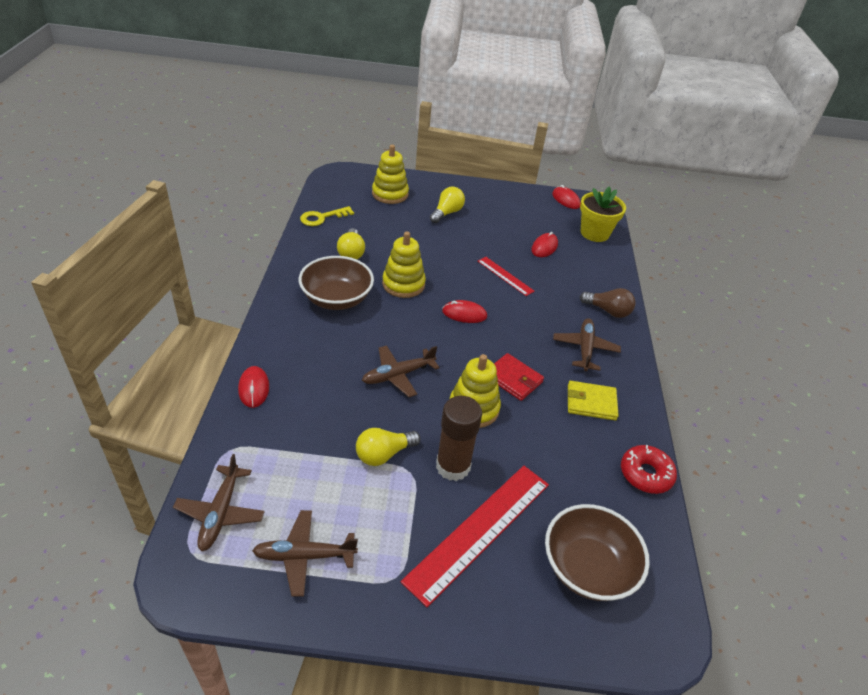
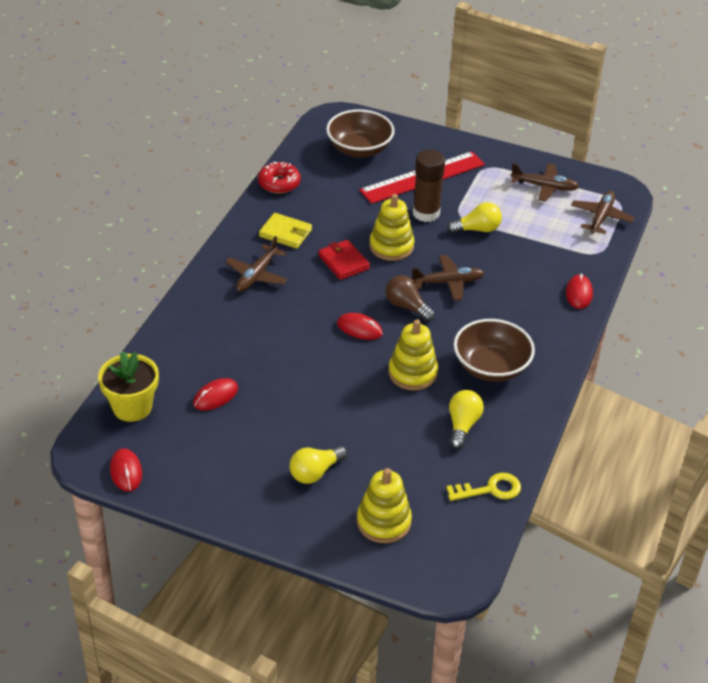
camera: 160 degrees left, 0 degrees up
(505, 276) = (290, 365): red ruler -> none
(608, 311) = (202, 306): brown light bulb -> brown light bulb (407, 306)

